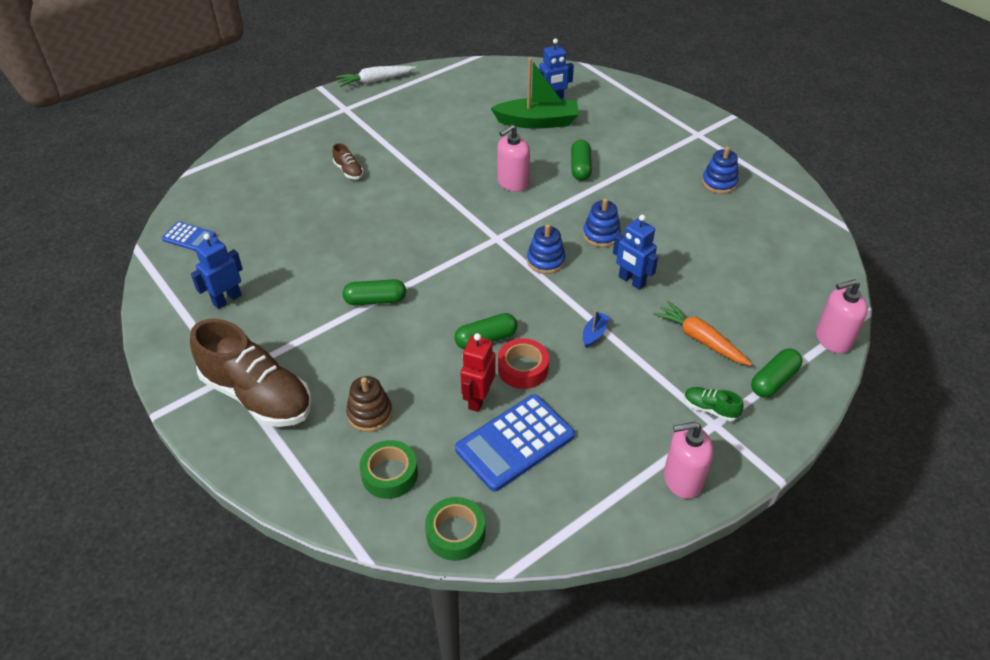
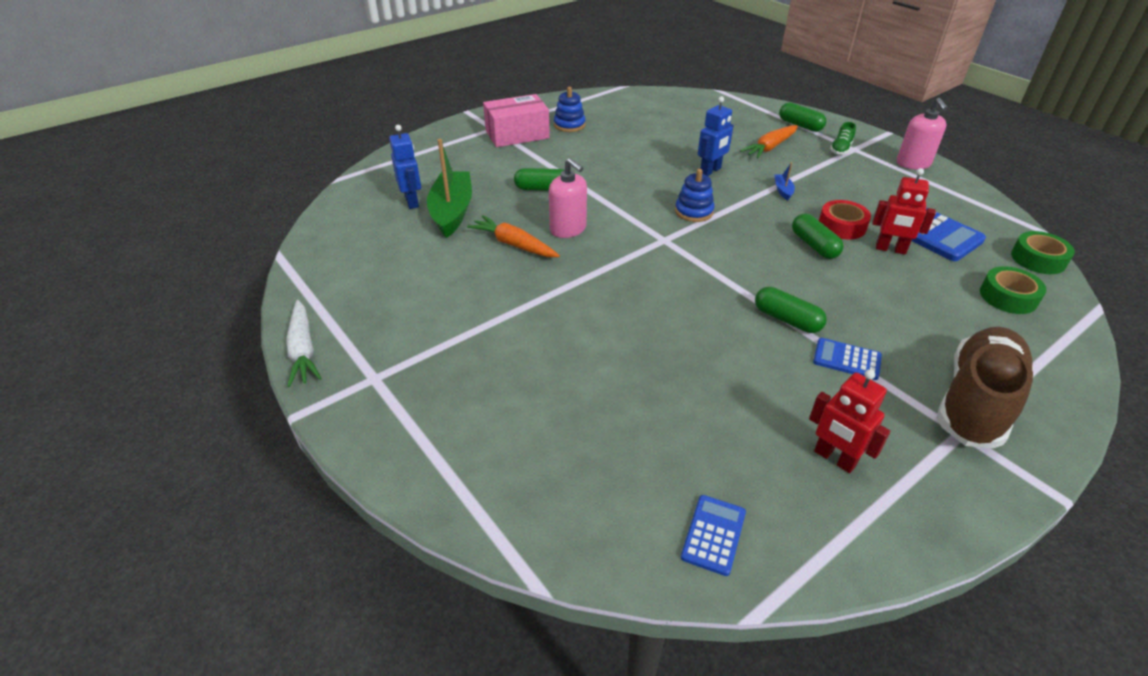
camera: 90 degrees left, 5 degrees down
(227, 299) = (834, 458): blue robot -> red robot
(321, 327) = (847, 359): none -> blue calculator
(348, 171) = (539, 361): brown shoe -> none
(370, 414) = (947, 313): brown stacking toy -> none
(375, 300) = (787, 319): green capsule -> green capsule turned 45 degrees counterclockwise
(489, 155) = (514, 244): none -> orange carrot
(594, 334) = (783, 190): blue boat -> blue boat turned 60 degrees clockwise
(601, 235) = (650, 182): blue stacking toy -> none
(688, 149) = (517, 134): none -> pink box
(832, 339) = (749, 103): pink soap dispenser -> none

